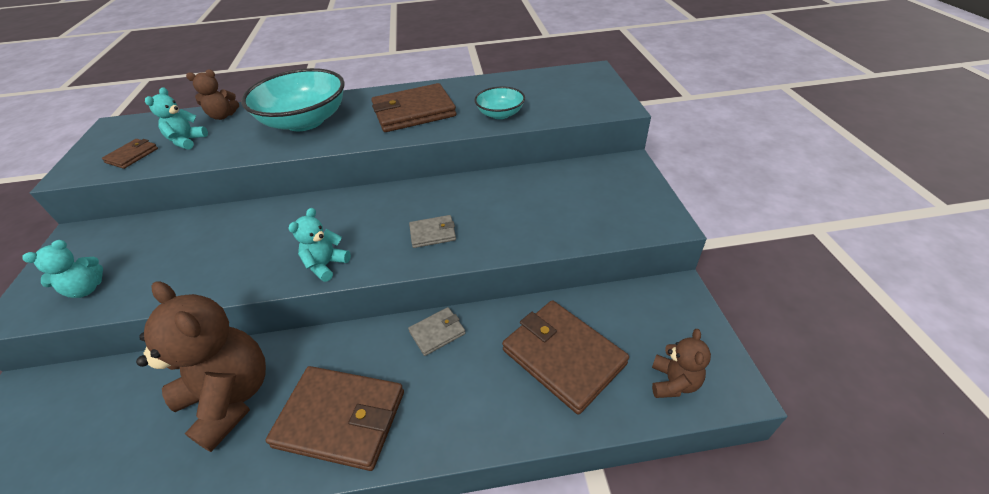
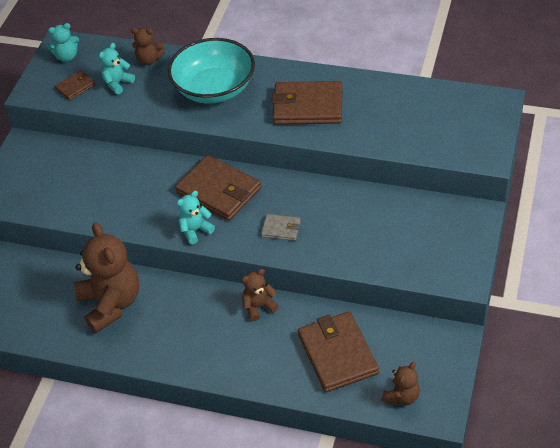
camera: 25 degrees right, 5 degrees up
(86, 289) = (33, 195): turquoise teddy bear -> turquoise teddy bear (67, 57)
(341, 419) = (176, 341): brown wallet -> brown wallet (219, 191)
(437, 332) = (259, 307): grey wallet -> brown teddy bear
(500, 114) = (379, 133): turquoise bowl -> none

